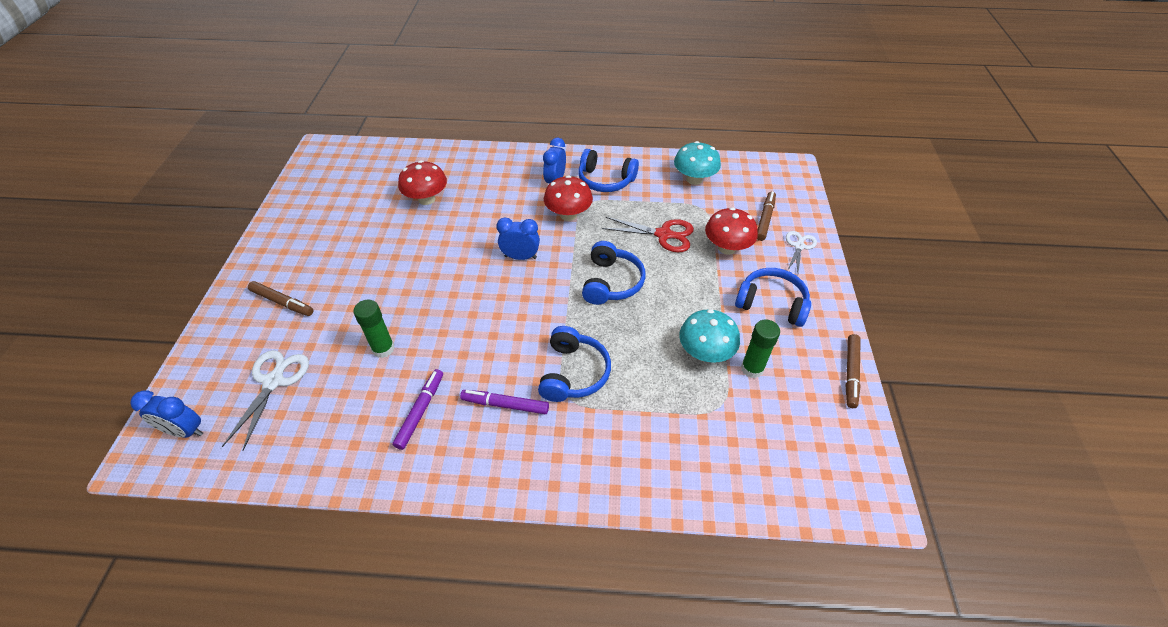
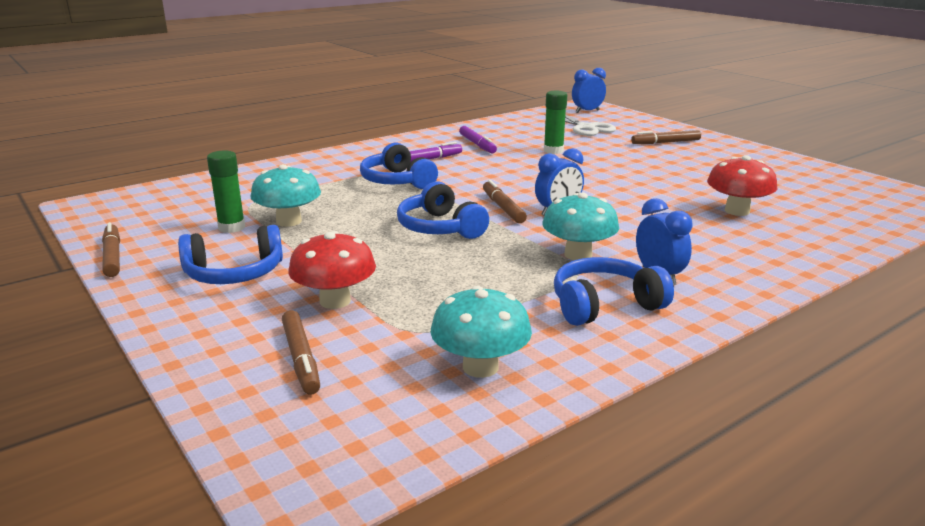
camera: 140 degrees right, 25 degrees down
(546, 282) = (503, 208): none -> brown marker
(568, 214) = (578, 255): red mushroom -> turquoise mushroom
(663, 234) = (436, 281): red scissors -> none
(799, 246) = (220, 344): white scissors -> none

